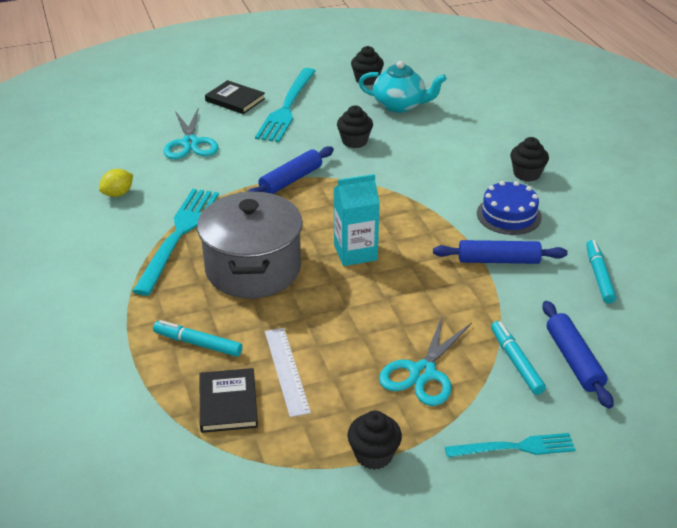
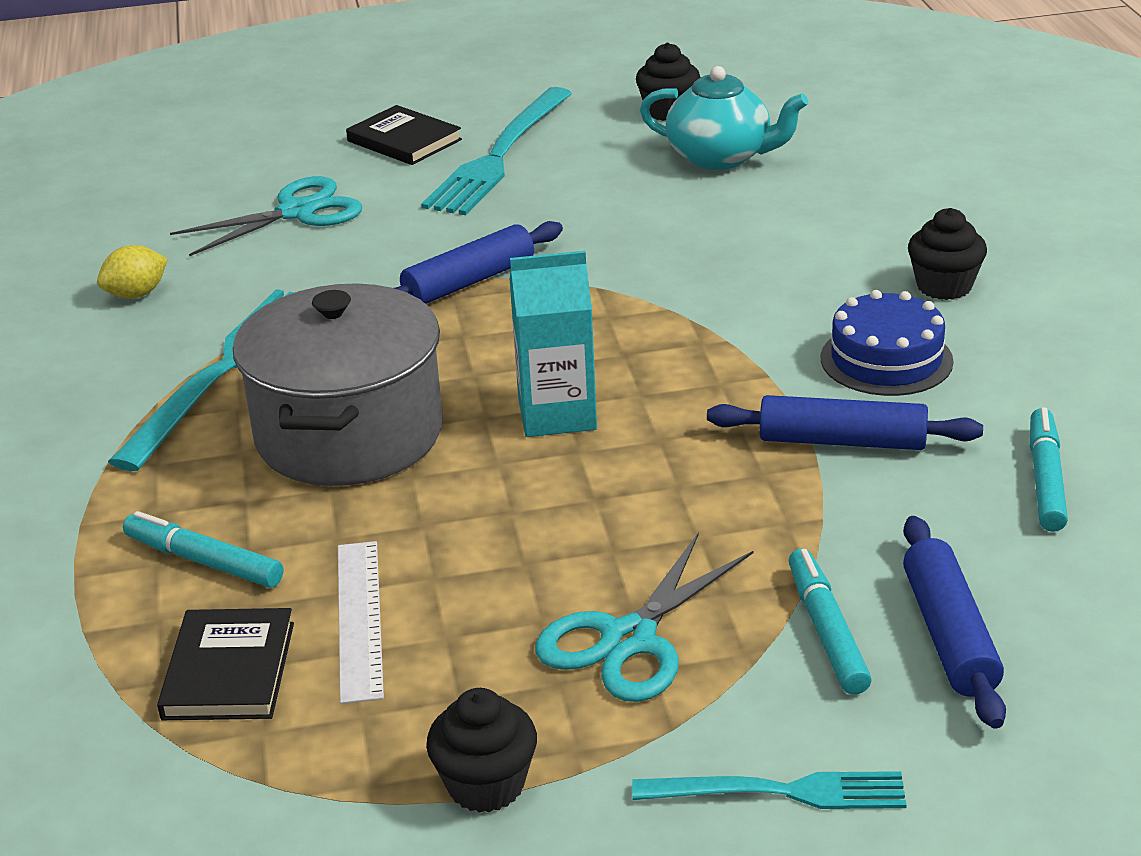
camera: 10 degrees right, 5 degrees down
(190, 143) = (297, 212): turquoise scissors -> turquoise scissors turned 120 degrees counterclockwise
(354, 141) = (613, 218): black cupcake -> none

